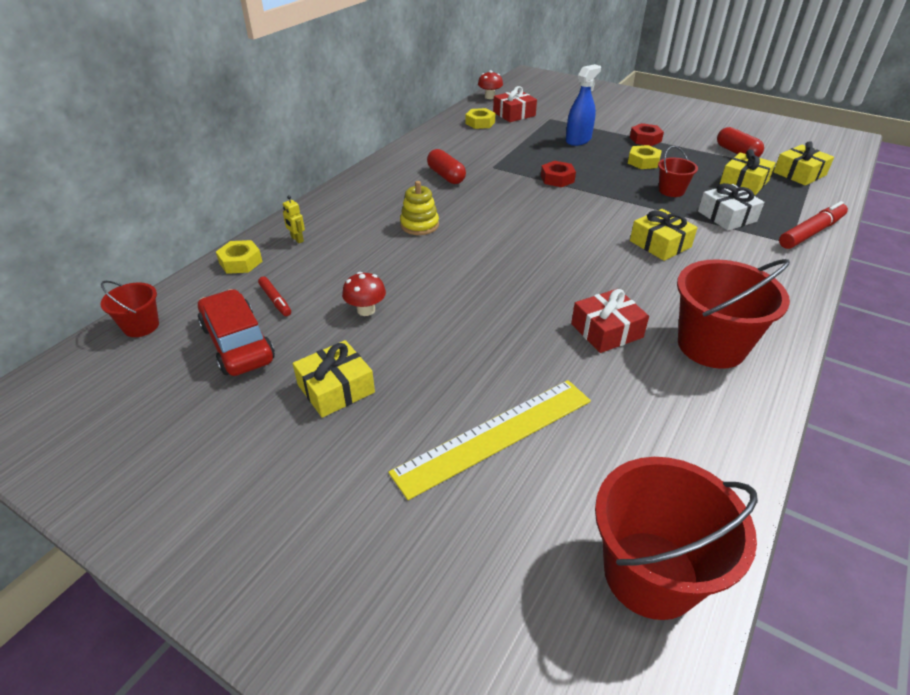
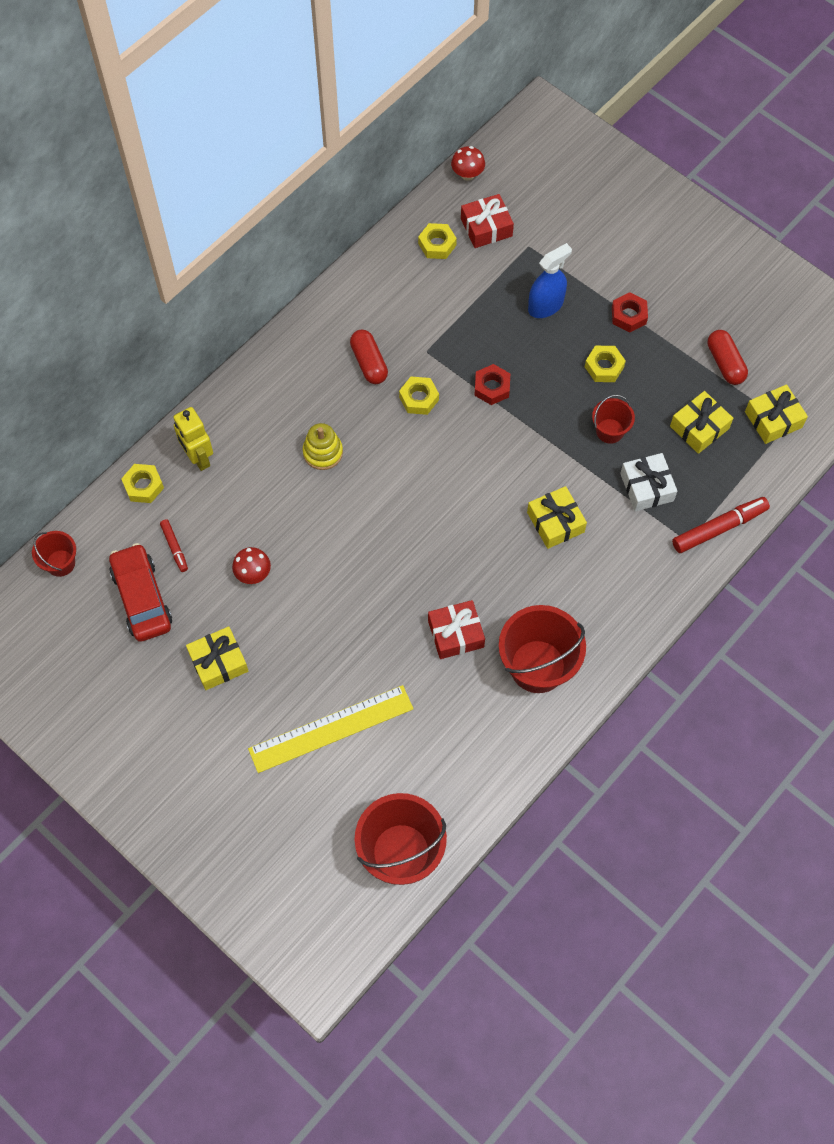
camera: 10 degrees right, 25 degrees up
(297, 239) = (198, 458): yellow robot -> yellow robot, size x1.93
(497, 189) = (419, 398): none -> yellow nut

